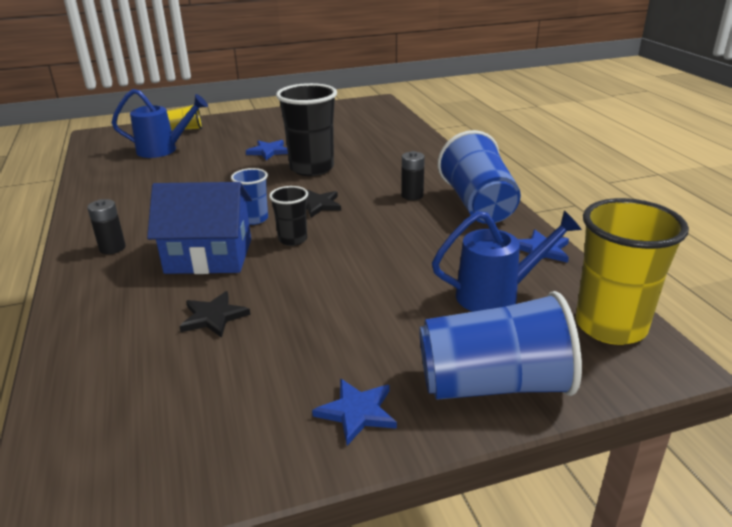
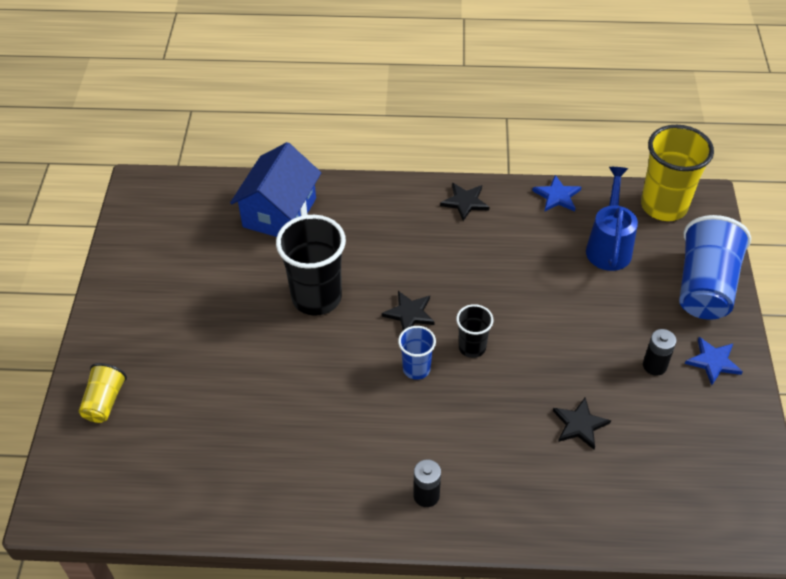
camera: 70 degrees left, 20 degrees up
(163, 150) = (169, 431): blue watering can -> none
(209, 256) = (477, 416): blue house -> blue house (279, 212)
(268, 151) = (243, 325): blue star -> none
(412, 195) = (424, 239): black battery -> black battery (654, 365)
(478, 205) = (465, 202): blue cup -> black star

